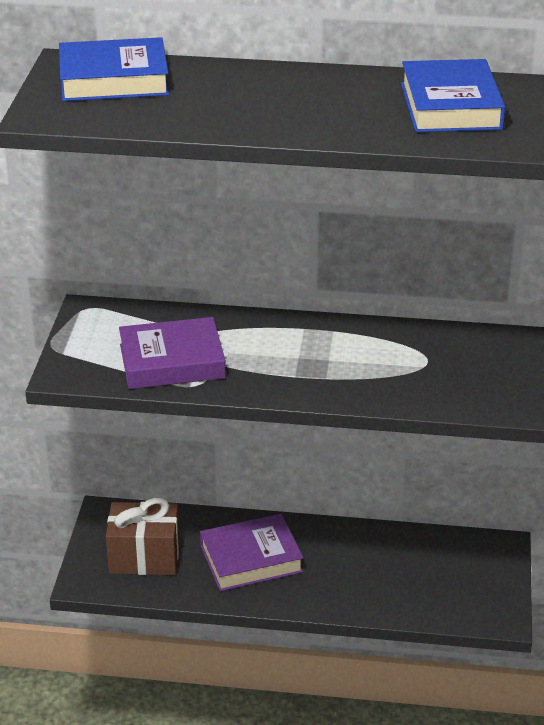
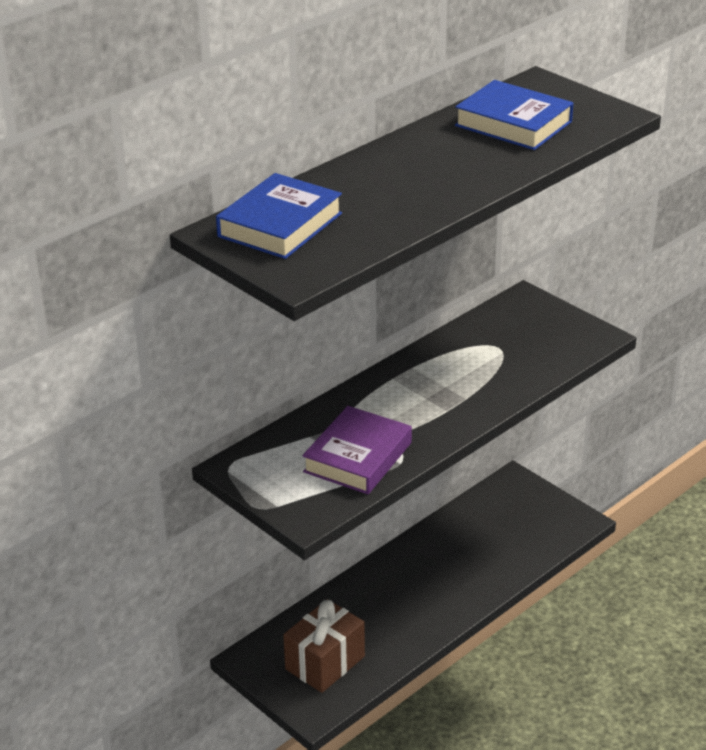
camera: 50 degrees left, 0 degrees up
(251, 558) = (391, 606): purple book -> none

